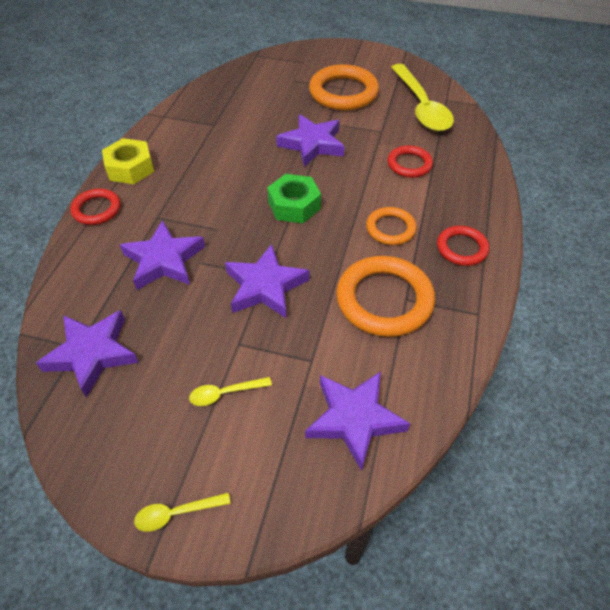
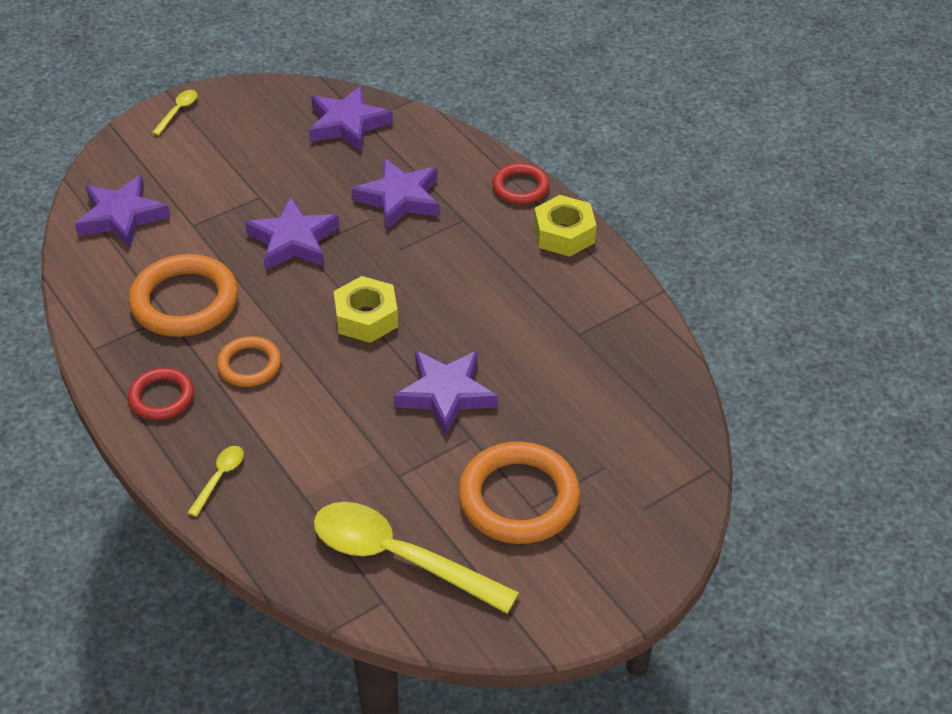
camera: 130 degrees right, 5 degrees down
(225, 393) = (227, 169): yellow spoon -> yellow spoon (219, 477)
(294, 205) = (366, 317): green nut -> yellow nut
(409, 164) = (313, 453): red ring -> none

